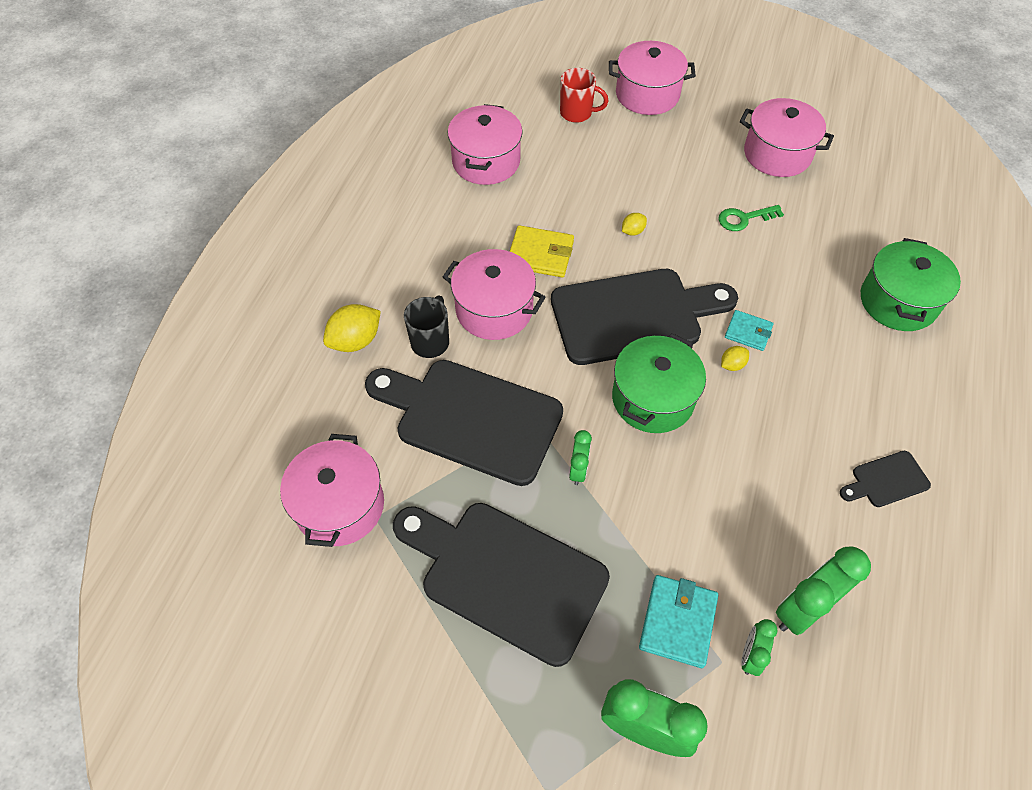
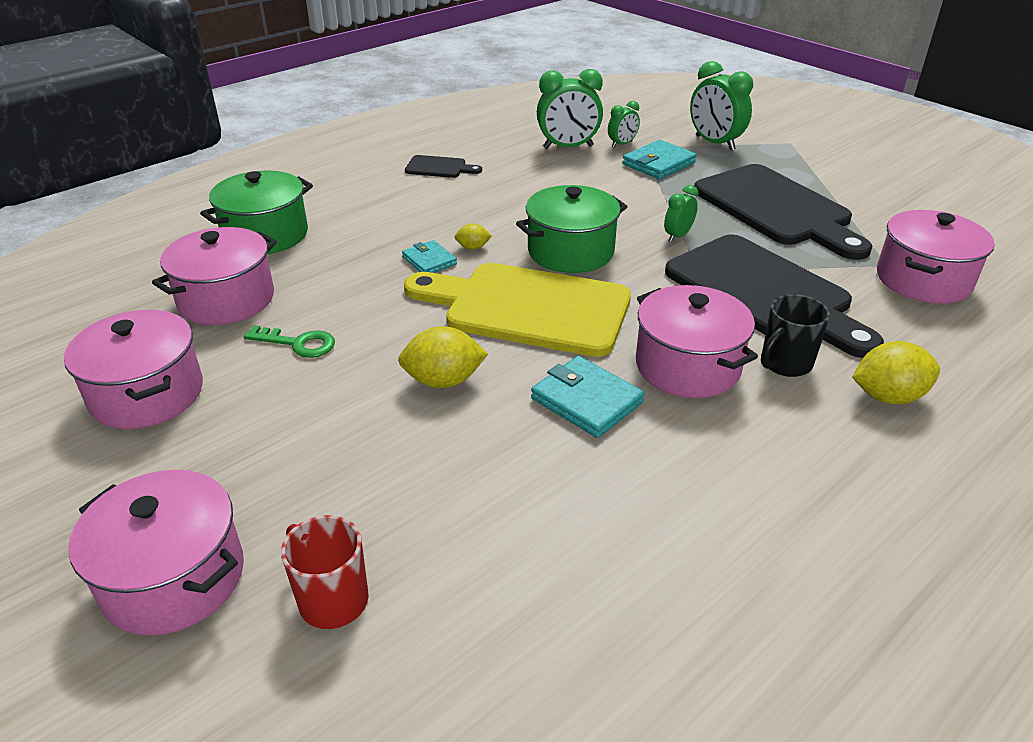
camera: 150 degrees left, 20 degrees down
(486, 161) = (573, 574): pink pot -> pink pot (226, 299)
(540, 254) = (586, 400): yellow wallet -> turquoise wallet
(632, 231) = (443, 381): yellow lemon -> yellow lemon, size x1.90
(633, 315) = (528, 308): black cutting board -> yellow cutting board

